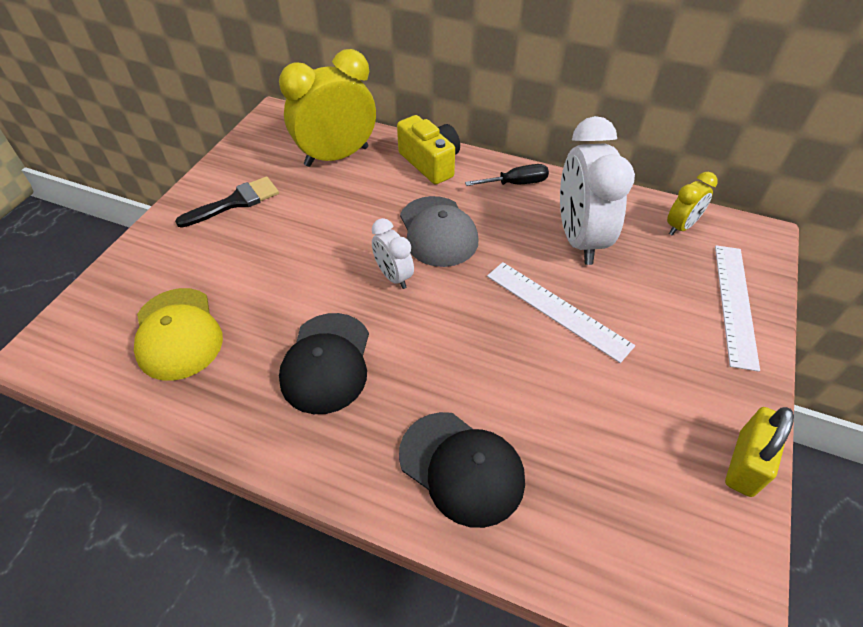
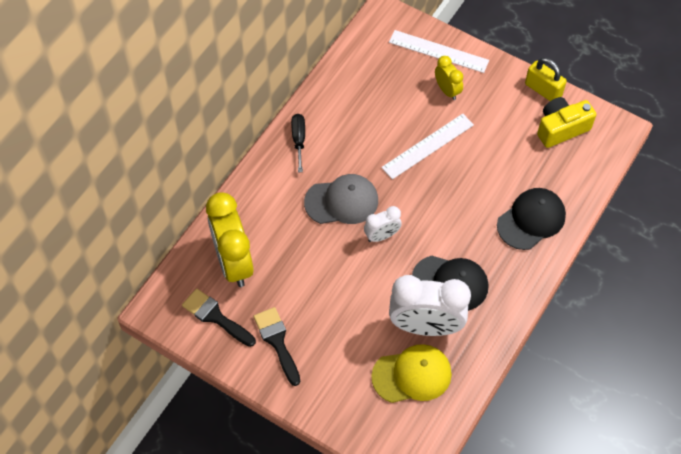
camera: 80 degrees left, 10 degrees up
(268, 153) = (215, 317): none -> black brush
(430, 163) = (259, 194): yellow camera -> yellow camera (561, 128)
(579, 239) = (367, 116): white clock -> white clock (425, 326)
(680, 227) = (366, 54): yellow clock -> yellow clock (447, 90)

